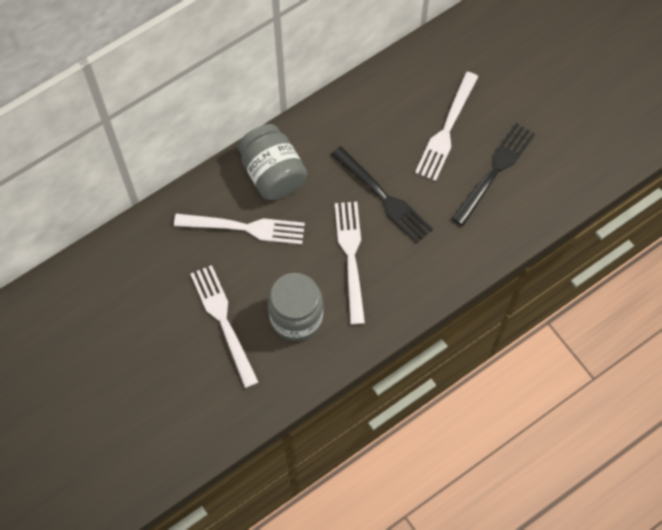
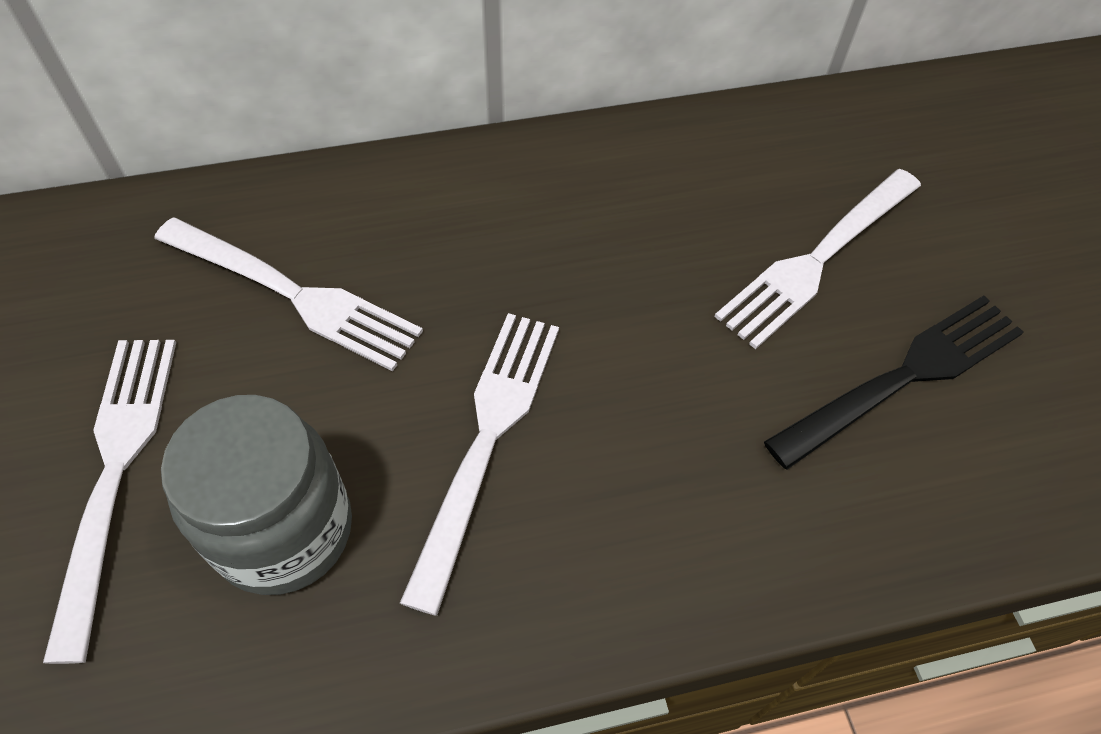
camera: 20 degrees right, 10 degrees down
(273, 173) = (413, 216): grey jar -> none
(383, 197) = (623, 340): black fork -> none

